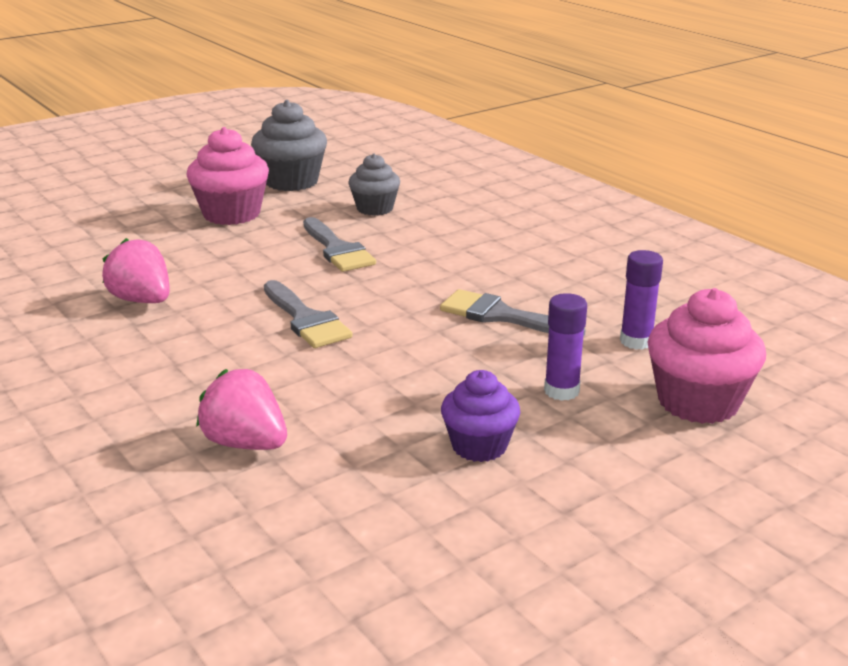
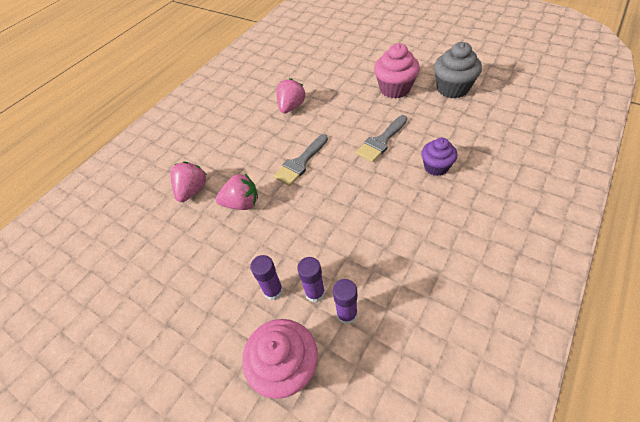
camera: 75 degrees right, 25 degrees up
(344, 391) = (242, 203): none -> pink strawberry
(375, 208) = (444, 133): grey cupcake -> none
(479, 446) = (211, 271): purple cupcake -> purple cupcake (436, 167)
(501, 316) = (344, 237): grey brush -> none
(587, 357) = (315, 293): none -> purple glue stick

